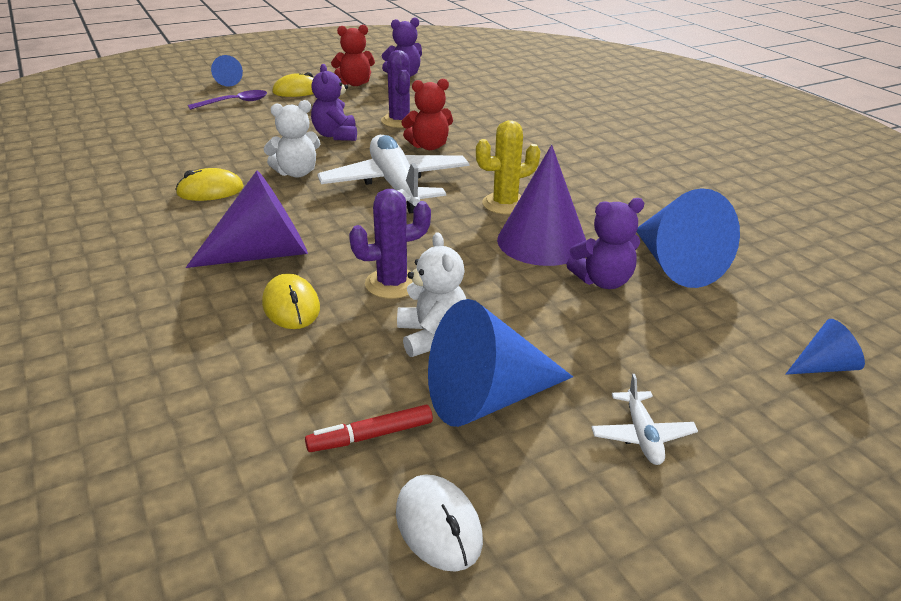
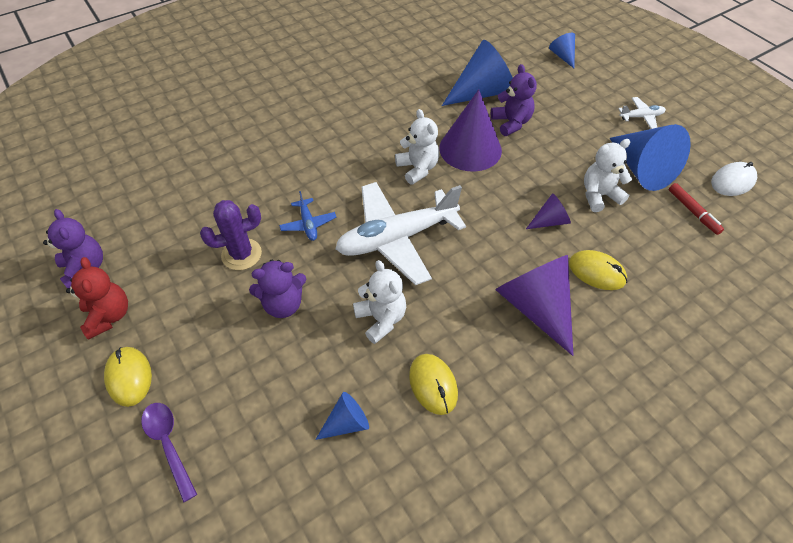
camera: 95 degrees left, 20 degrees up
(227, 82) = (72, 485): blue cone -> blue cone (346, 423)
(291, 306) = (596, 272): yellow mouse -> yellow mouse turned 60 degrees clockwise
(392, 284) = (549, 221): purple cactus -> purple cone
(429, 146) = (308, 224): red teddy bear -> blue plane
(505, 204) = (417, 168): yellow cactus -> white teddy bear

